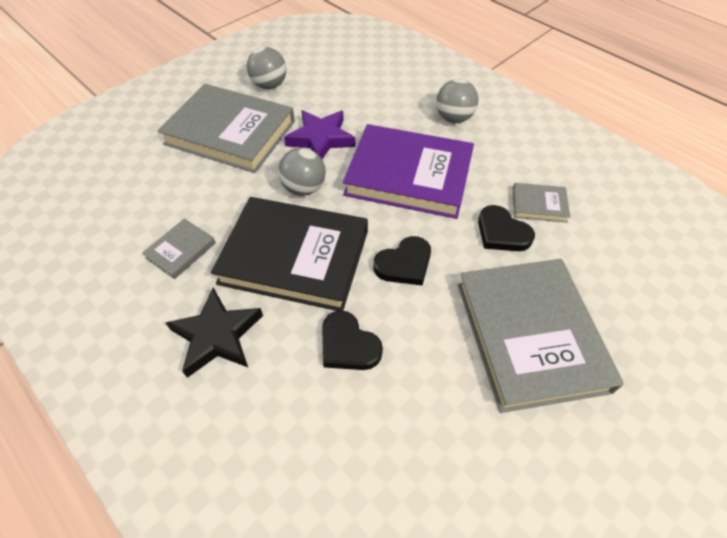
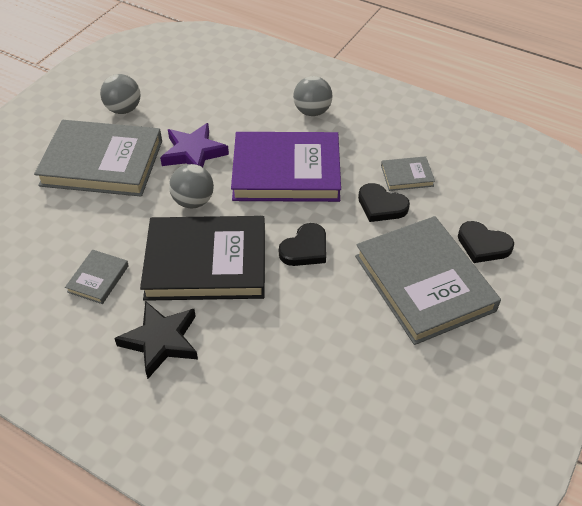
camera: 15 degrees left, 5 degrees down
(348, 345) = (277, 323): black heart -> black heart (483, 245)

